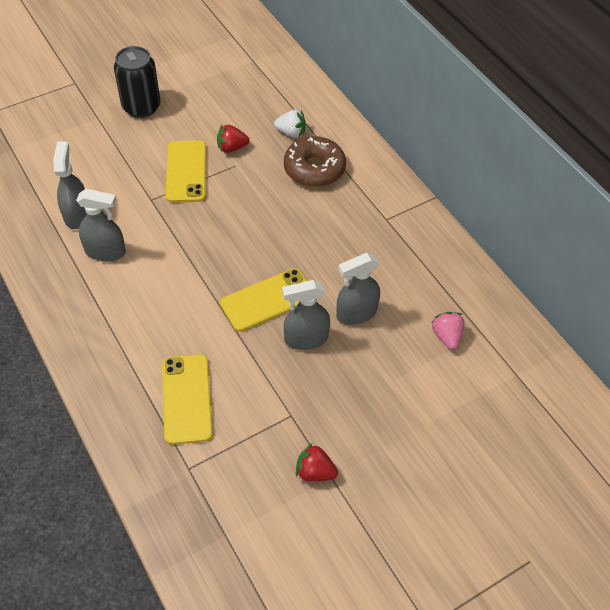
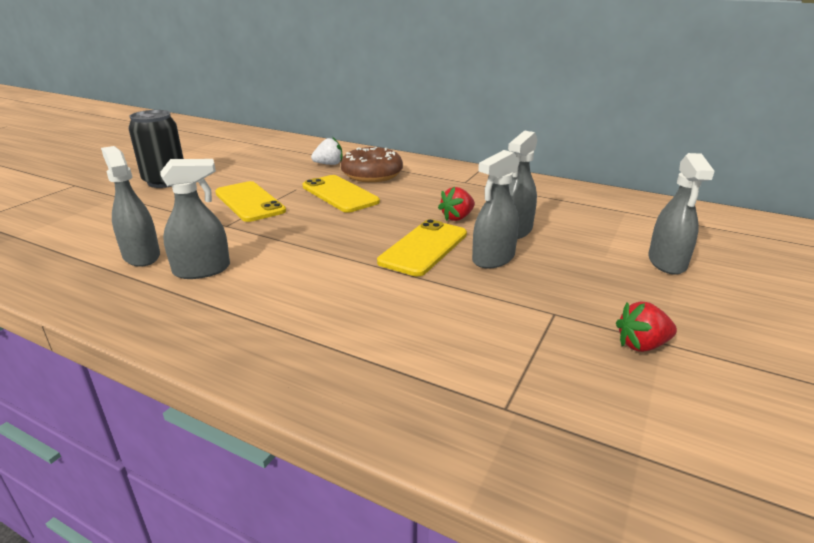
camera: 30 degrees left, 25 degrees down
(187, 399) = (426, 345): yellow phone -> yellow phone (340, 194)
(231, 148) = (282, 181): red strawberry -> red strawberry (457, 217)
(431, 411) = (667, 263): none -> grey spray bottle
(446, 336) = (604, 220): pink strawberry -> none

